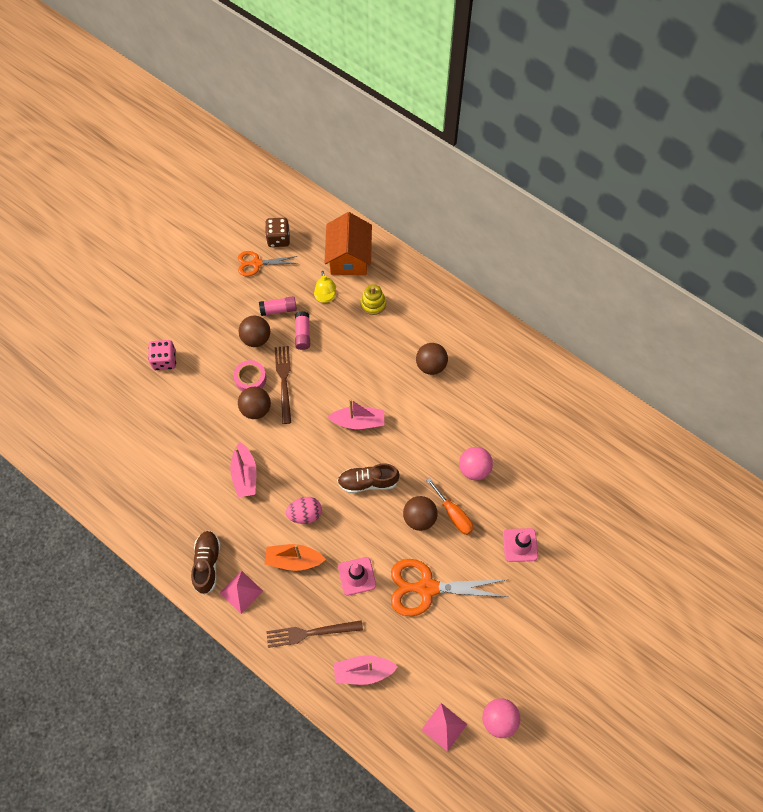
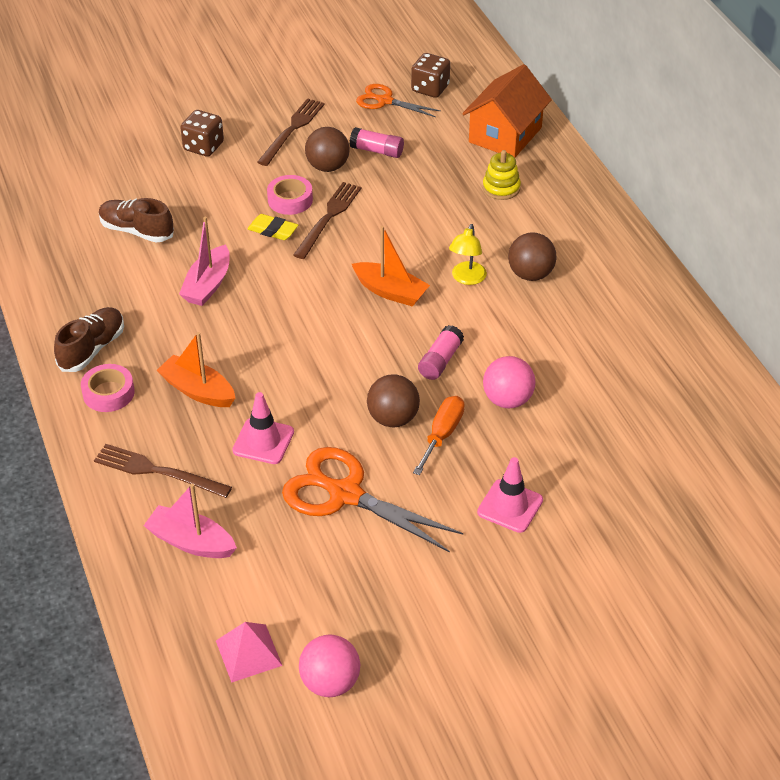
camera: 30 degrees right, 20 degrees down
(165, 360) = (203, 147): pink dice -> brown dice
(213, 318) = (292, 130): none -> brown fork
(241, 592) = (108, 393): pink pyramid -> pink tape
(256, 409) = (273, 230): brown ball -> yellow eraser
(302, 334) = (388, 183): pink glue stick -> pink glue stick (440, 361)
(305, 514) = (249, 353): pink egg -> none
(326, 297) = (445, 161): yellow lamp -> yellow lamp (466, 278)
(358, 422) = (390, 291): pink boat -> orange boat
(368, 482) = (354, 354): brown shoe -> brown shoe (137, 231)
(453, 514) = (442, 434): orange screwdriver -> orange screwdriver turned 150 degrees counterclockwise

